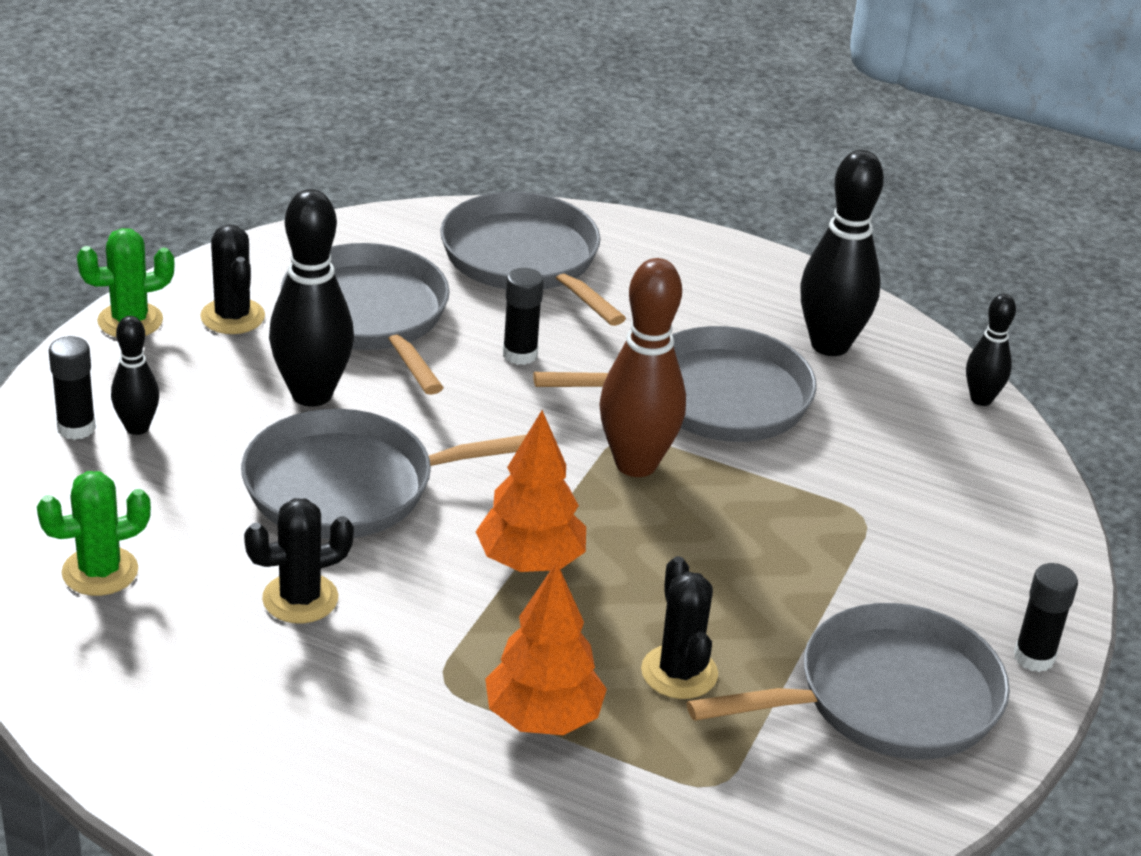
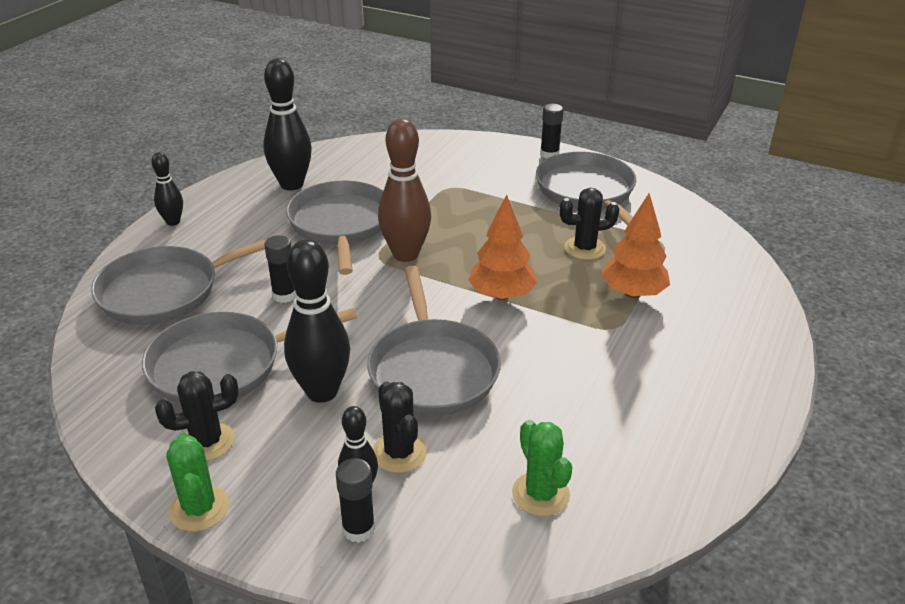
camera: 85 degrees left, 0 degrees up
(300, 599) = (552, 388): black cactus -> black cactus (399, 453)
(981, 399) = (348, 146): black bowling pin -> black bowling pin (173, 222)

